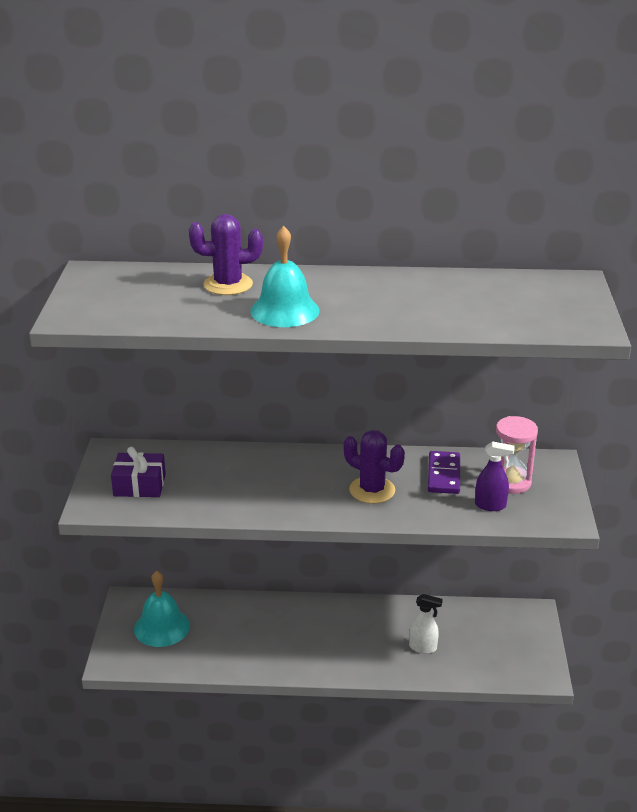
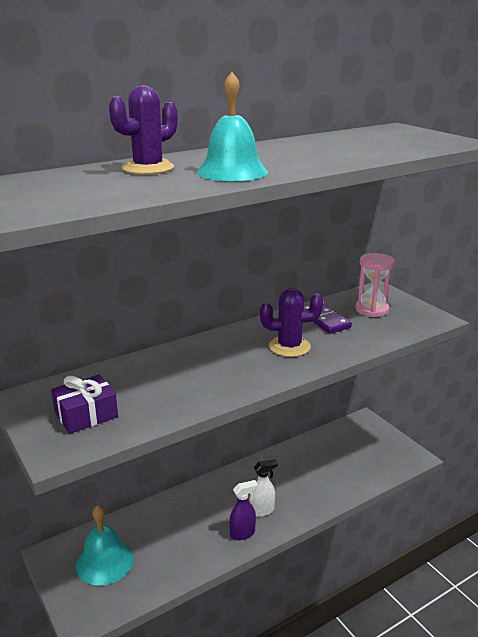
camera: 35 degrees left, 5 degrees down
(423, 647) = (323, 476): white spray bottle -> white spray bottle (262, 510)
(490, 505) = (380, 327): purple spray bottle -> purple spray bottle (242, 533)

